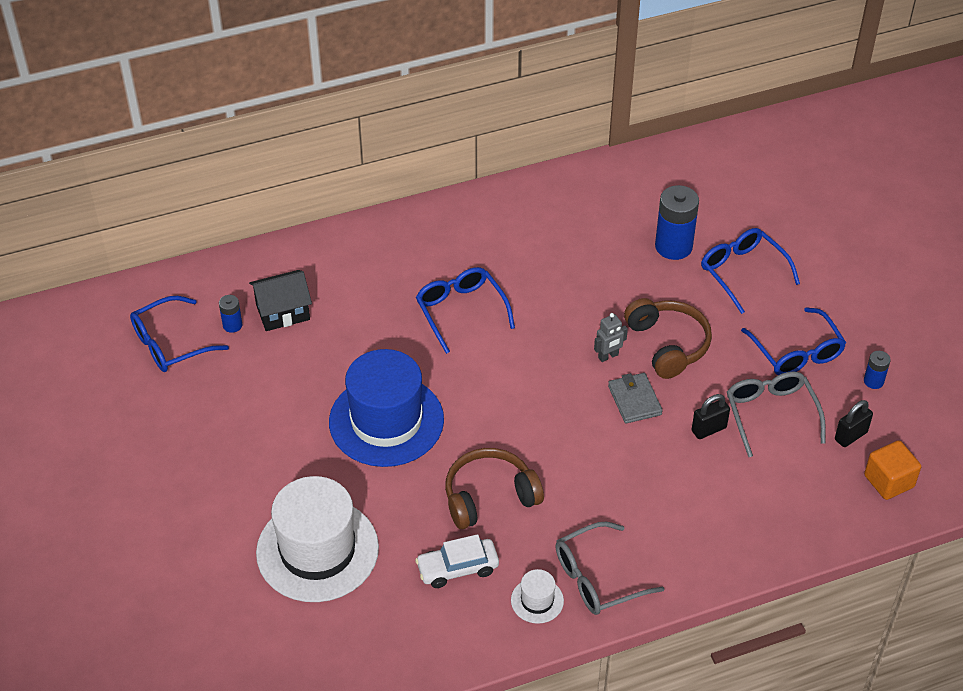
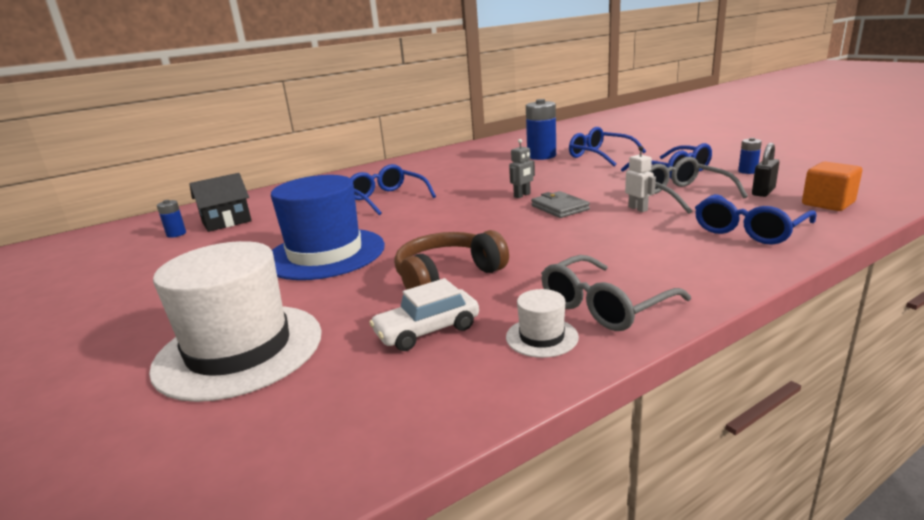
camera: 10 degrees left, 25 degrees down
(170, 344) = (109, 251): blue glasses -> blue glasses (749, 230)
(667, 344) = (567, 184): brown headphones -> none
(709, 429) = (638, 209): black padlock -> white robot

